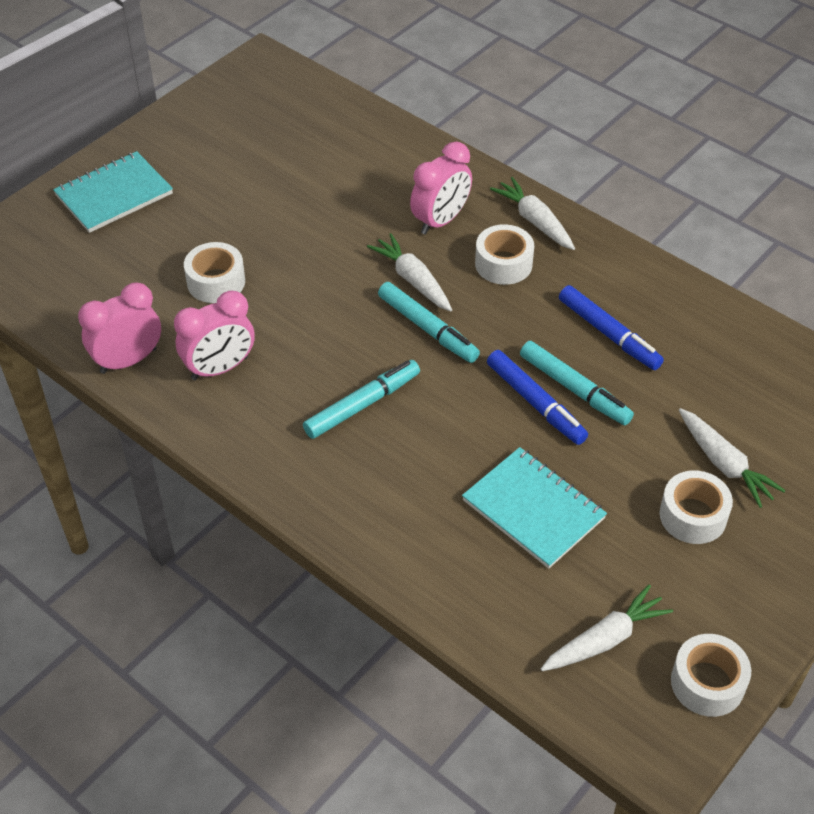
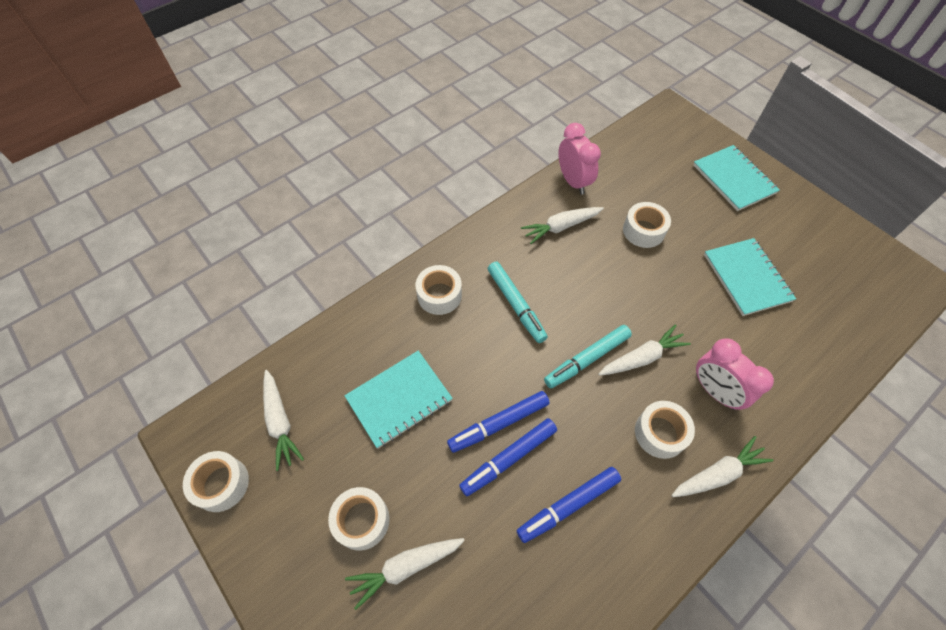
camera: 100 degrees right, 10 degrees up
(220, 368) = (561, 227): pink clock -> white carrot
(279, 190) = (746, 278): none -> turquoise notebook
(363, 493) = (439, 295): none -> white tape
(574, 389) = (508, 459): turquoise marker -> blue marker

